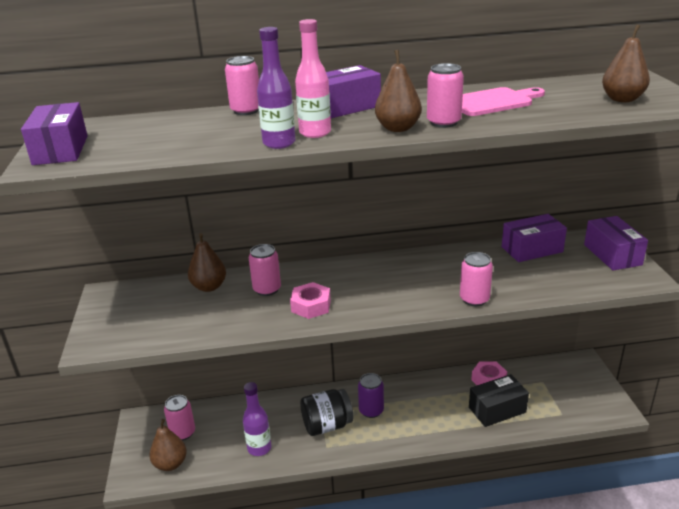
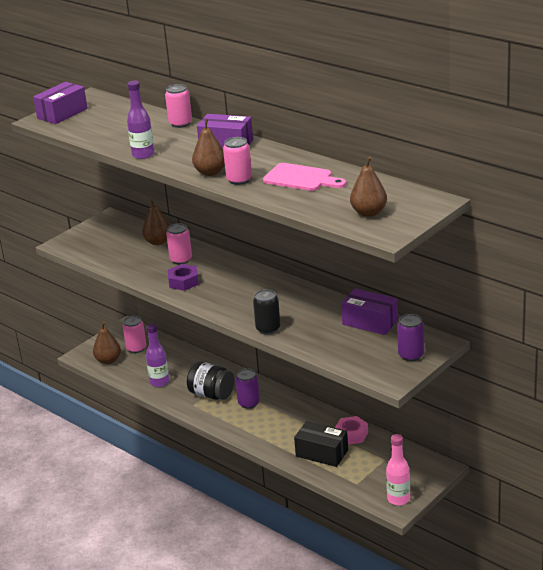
camera: 50 degrees right, 0 degrees up
(311, 306) = (183, 282): pink nut -> purple nut
(315, 133) = (171, 156): pink bottle -> pink bottle (398, 499)
(474, 299) = (268, 329): pink can -> black can
(612, 254) = (411, 355): purple box -> purple can

